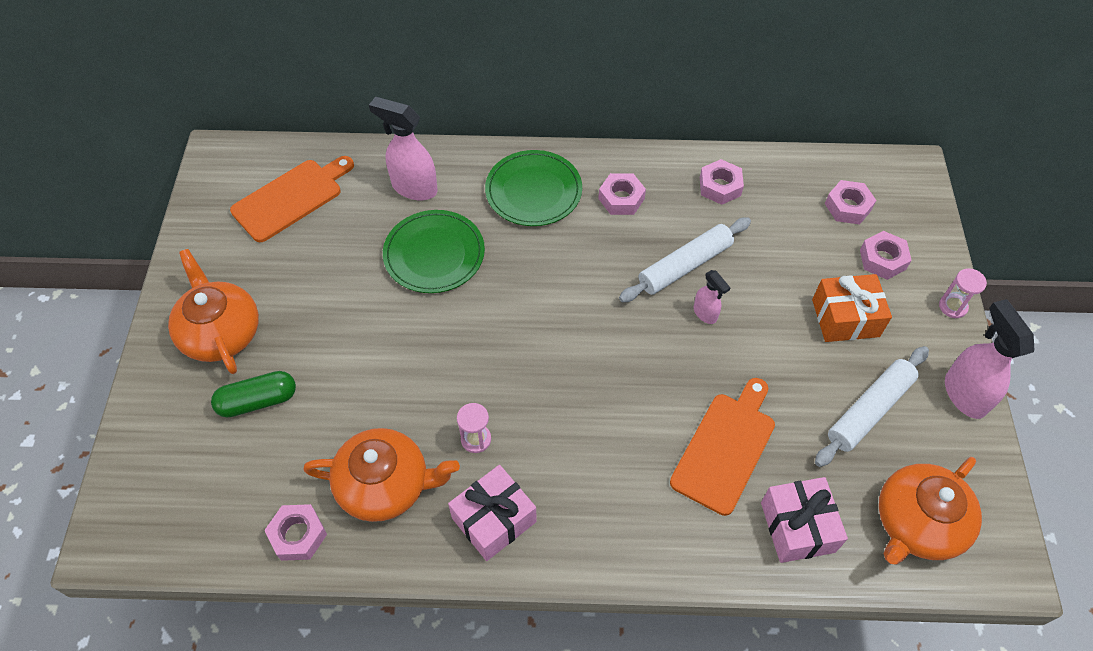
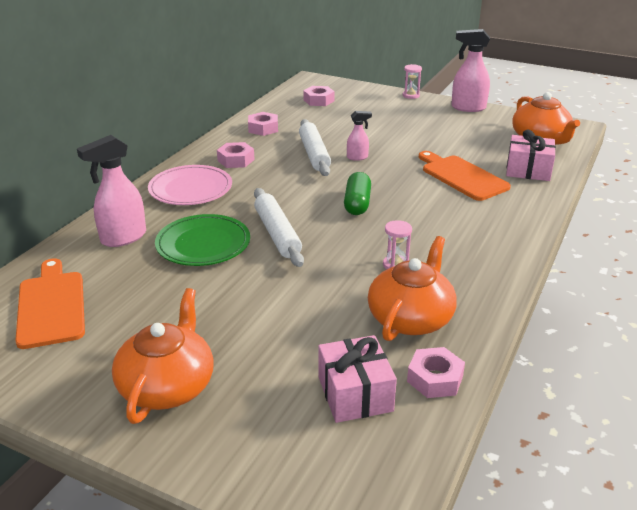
camera: 65 degrees left, 25 degrees down
(221, 332) = (168, 386): orange teapot -> orange teapot turned 105 degrees clockwise
(258, 401) = (272, 375): green capsule -> green capsule (357, 203)
(494, 520) = (470, 273): pink gift -> pink gift (355, 394)
(533, 191) = (190, 189): green plate -> pink plate
(845, 318) = (395, 121): orange gift -> none
(869, 410) = (462, 132): white rolling pin -> white rolling pin (277, 234)
(882, 259) = (364, 102): pink nut -> none

